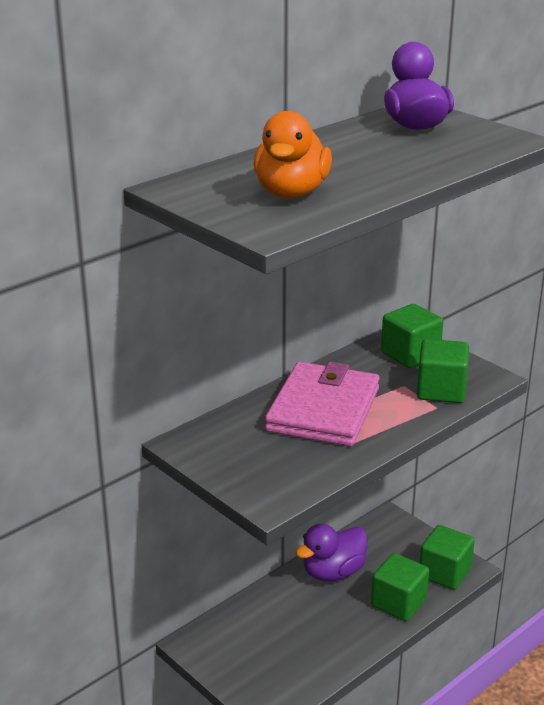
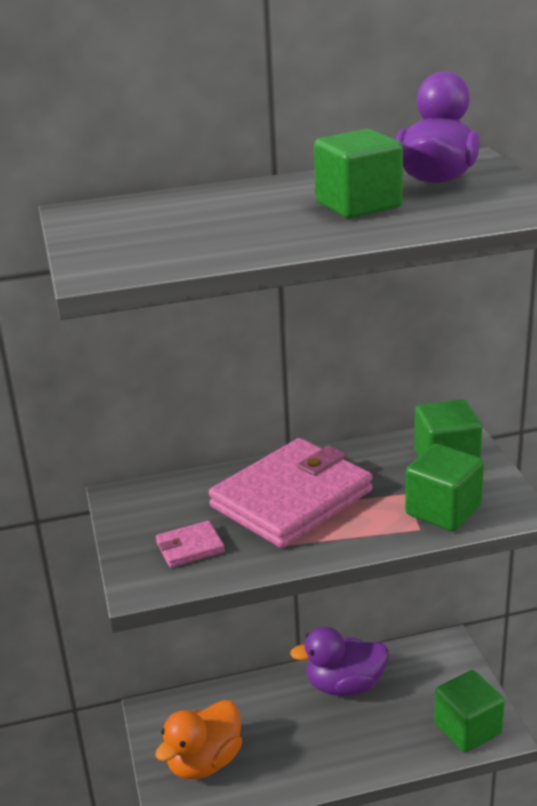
camera: 30 degrees right, 0 degrees up
(280, 465) = (190, 547): none -> pink wallet
(291, 193) = (185, 234): orange duck -> orange duck (204, 762)
(398, 603) = (390, 745): green cube -> green cube (358, 205)

